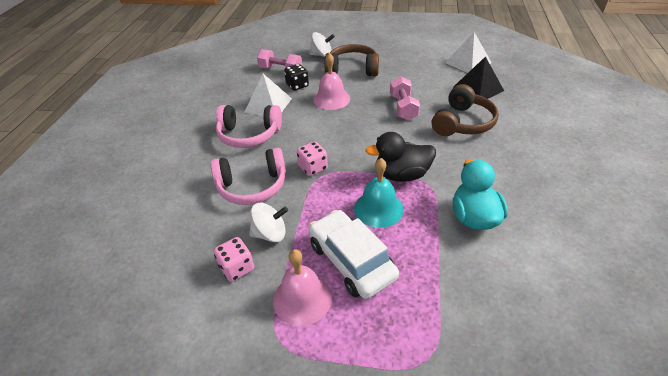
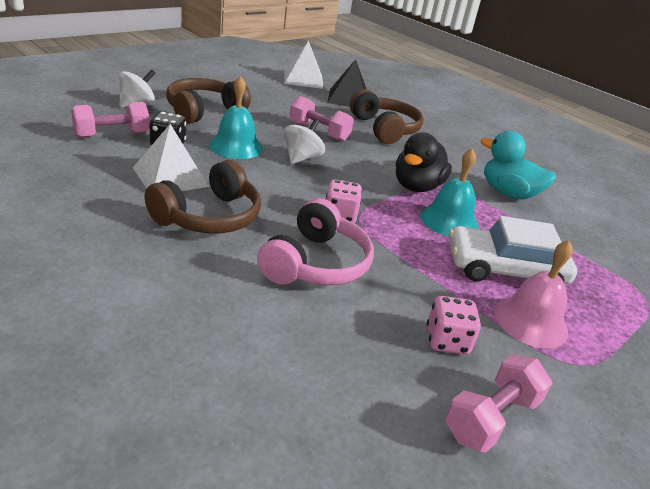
camera: 60 degrees left, 10 degrees down
(184, 316) = (491, 418): none -> pink dumbbell
(249, 135) = (209, 217): pink headphones -> brown headphones
(270, 234) = (415, 293): white spinning top -> white spinning top (301, 158)
(331, 99) = (236, 146): pink bell -> turquoise bell

